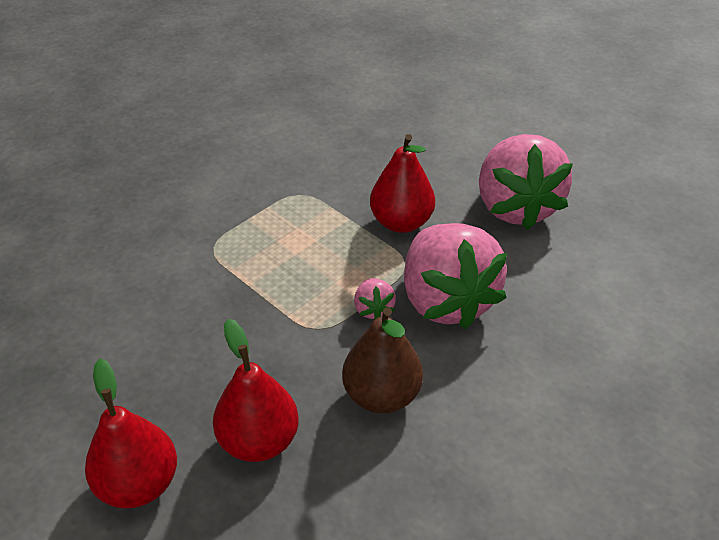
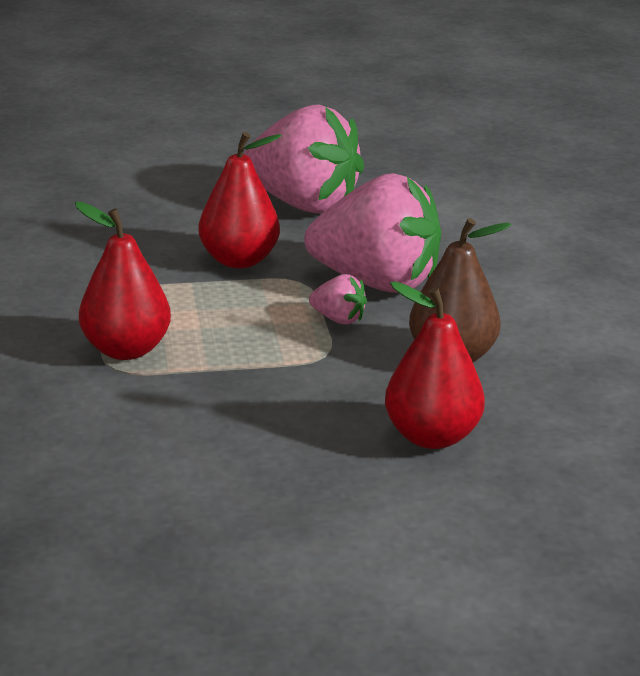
camera: 55 degrees left, 15 degrees down
(139, 484) = (408, 521): red pear -> red pear (126, 350)

